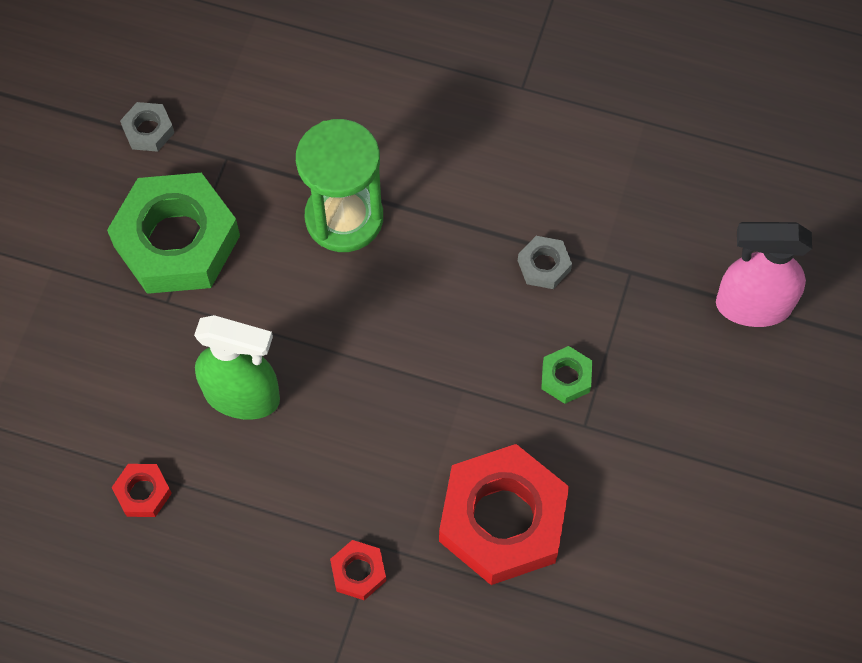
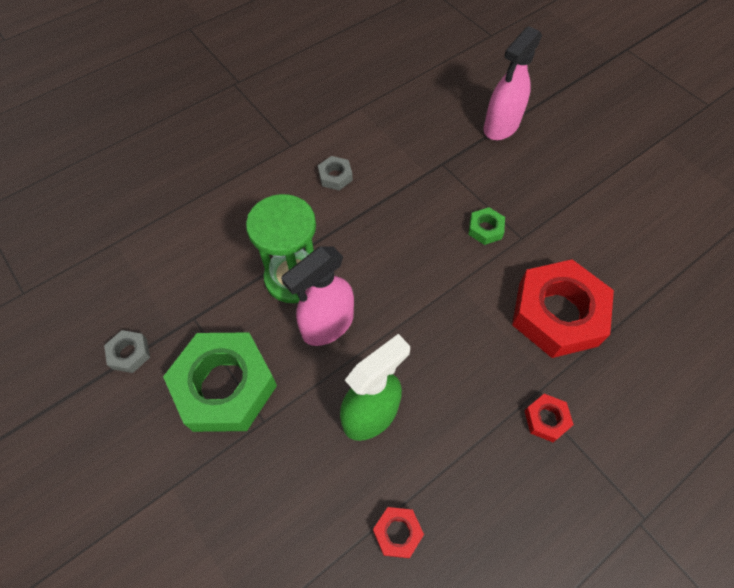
camera: 55 degrees left, 5 degrees down
(312, 289) = (327, 325): none -> pink spray bottle
(544, 265) = (407, 198): grey nut -> grey nut (335, 176)

